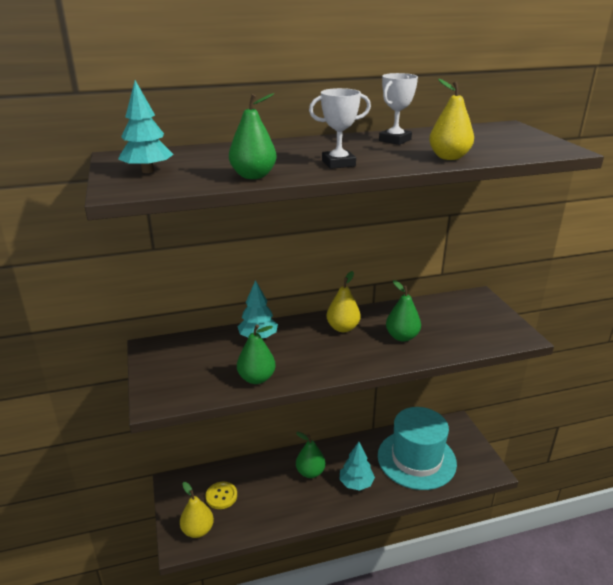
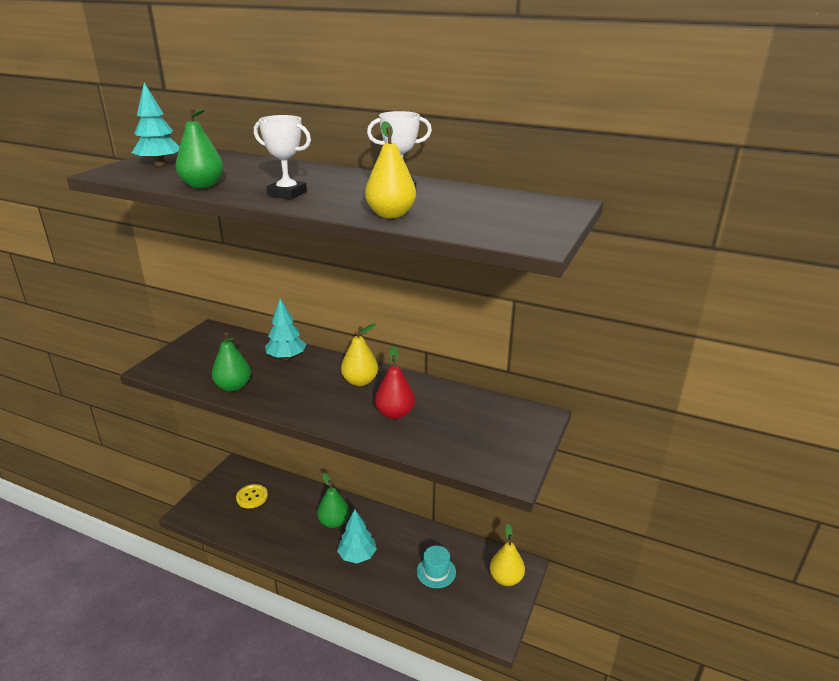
camera: 40 degrees right, 0 degrees up
(198, 530) = (209, 510): yellow pear -> yellow pear (506, 578)
(402, 337) = (395, 413): green pear -> red pear
(416, 459) = (436, 572): turquoise hat -> turquoise hat, size x0.43

